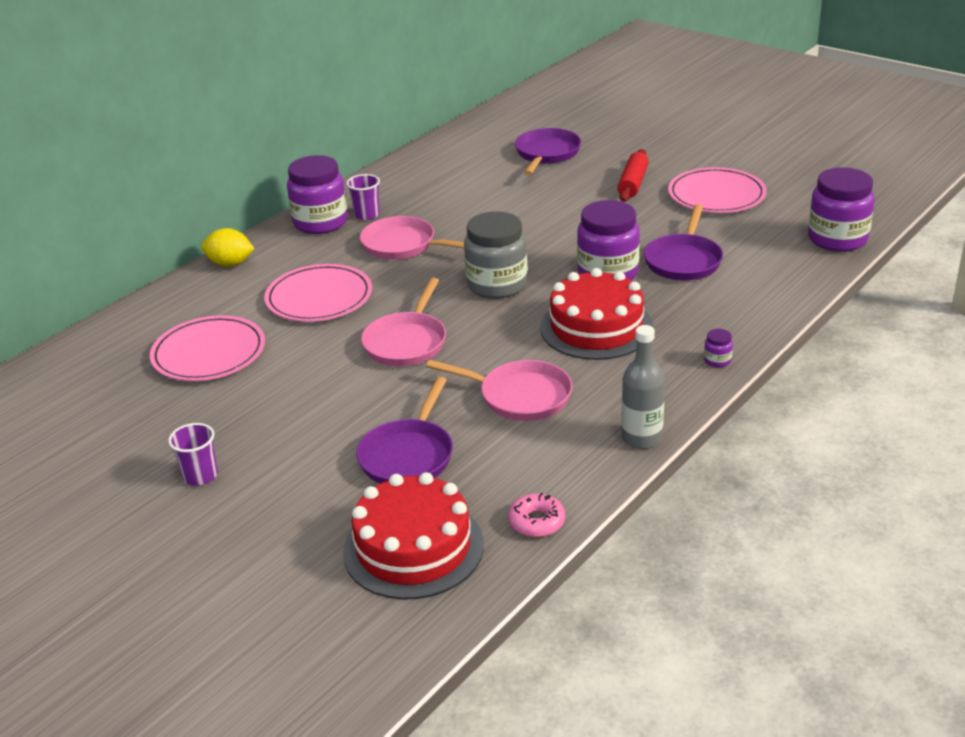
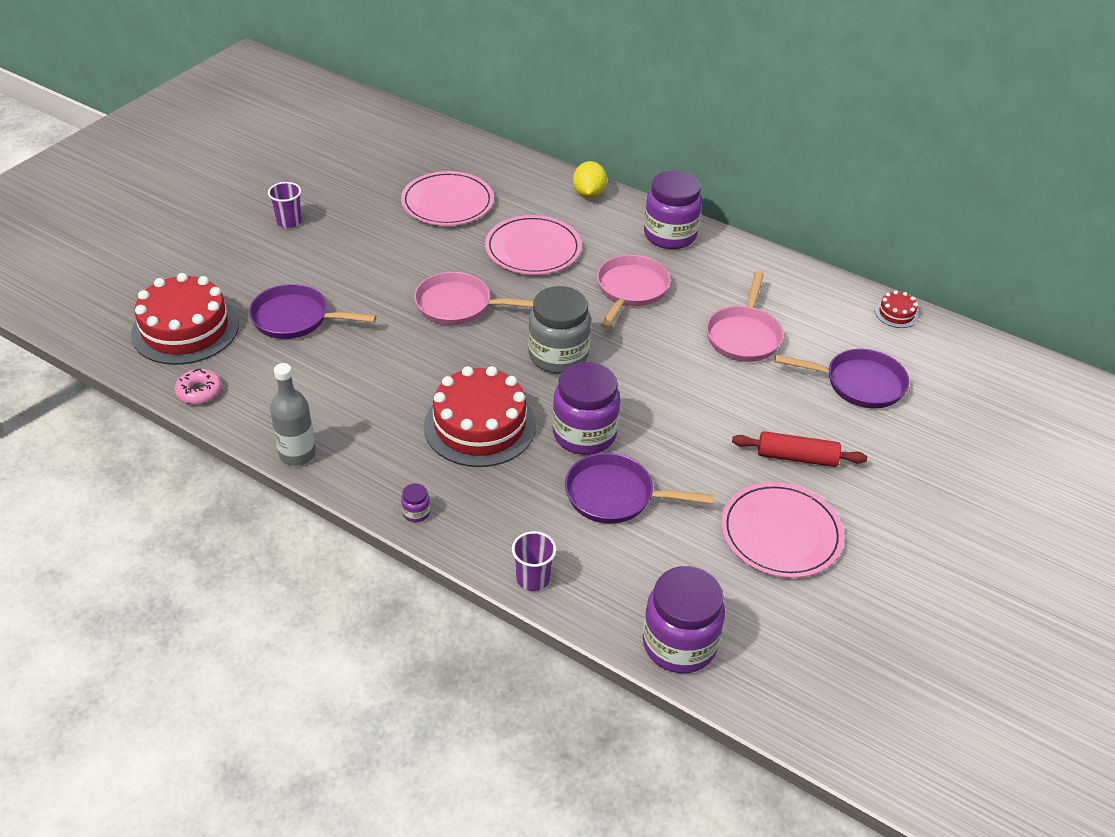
camera: 80 degrees right, 10 degrees up
(367, 215) = (690, 262): purple cup -> purple cup (533, 578)
(461, 133) = (896, 313): none -> red cake
(520, 396) = (369, 377): pink pan -> pink pan (744, 336)

